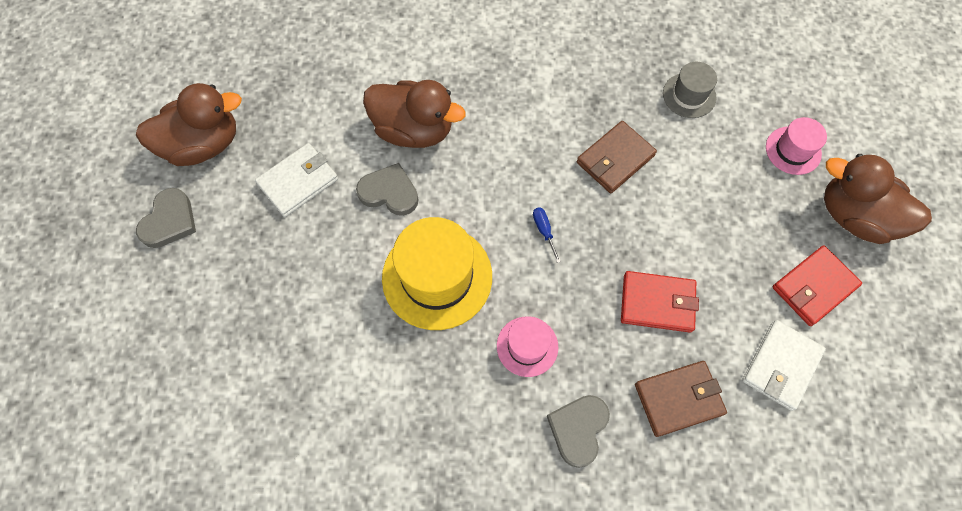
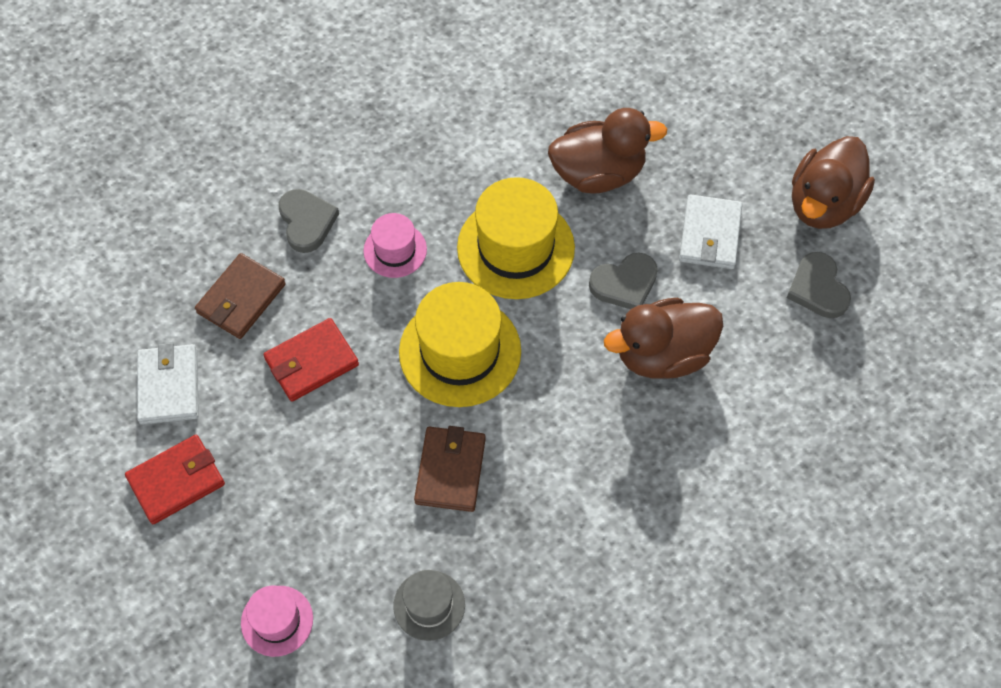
camera: 140 degrees right, 5 degrees down
(169, 221) = (772, 132): grey heart -> grey heart (818, 288)
(544, 231) = (460, 351): blue screwdriver -> yellow hat
(814, 287) = (176, 481): red wallet -> red wallet turned 45 degrees clockwise
(855, 216) = (172, 588): brown duck -> brown duck (598, 173)

